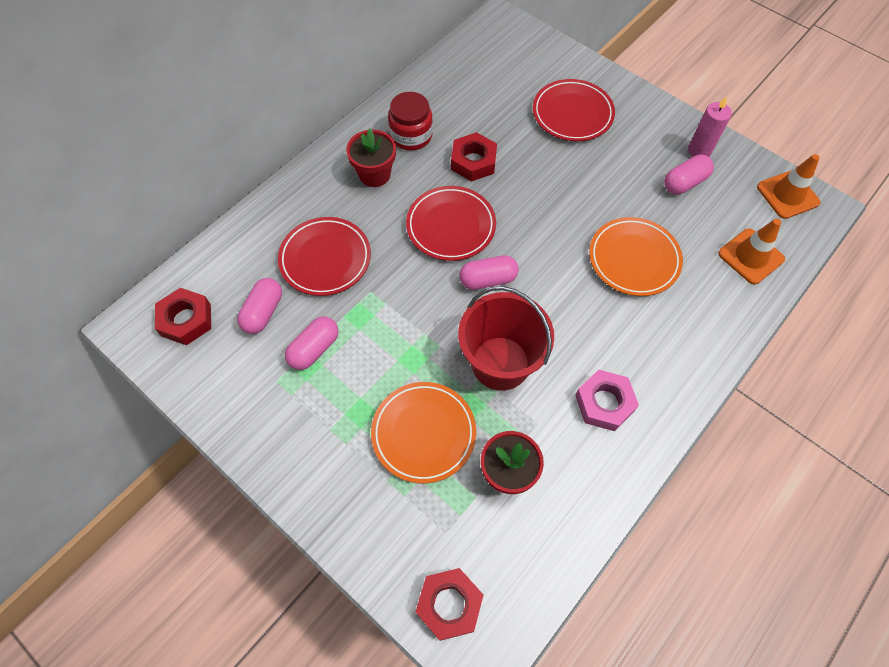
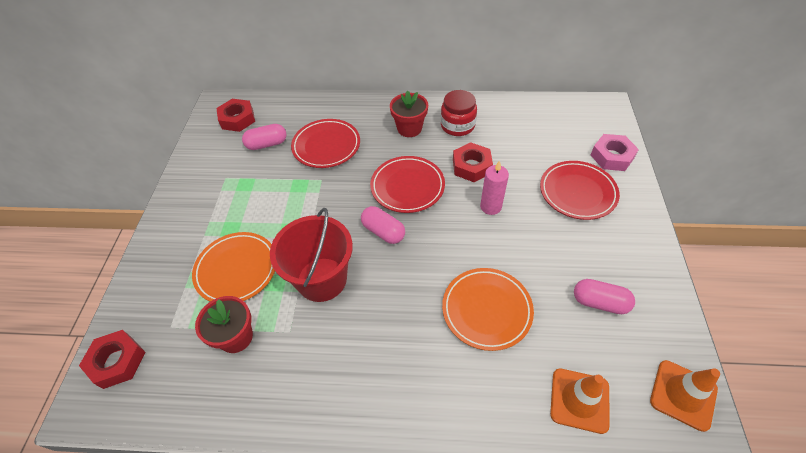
camera: 55 degrees right, 10 degrees down
(314, 349) = (259, 180): pink capsule -> none
(604, 403) = (338, 366): pink nut -> pink nut (612, 156)
(699, 151) = (645, 294): pink candle -> pink candle (490, 207)

